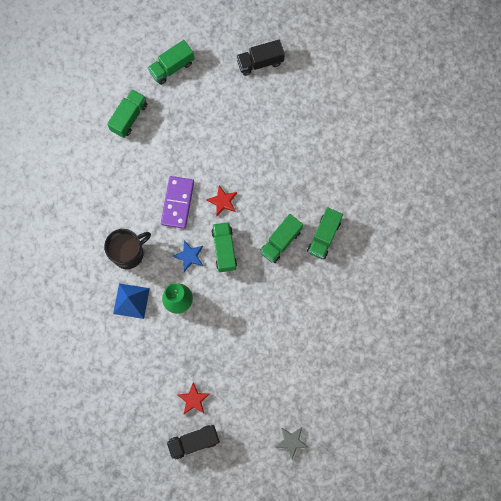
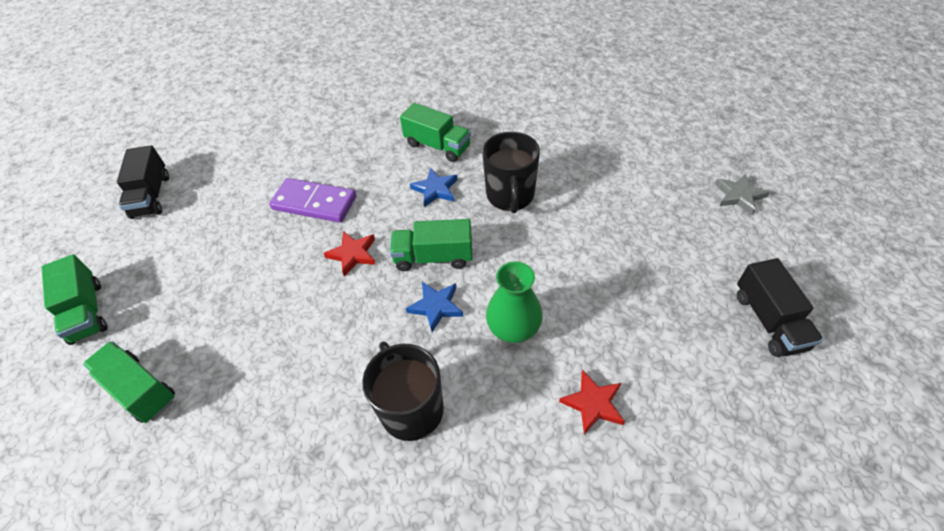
camera: 80 degrees left, 25 degrees down
(131, 301) = (508, 410): blue pyramid -> none
(178, 203) = (336, 318): purple domino -> purple domino (314, 203)
(193, 399) = (693, 316): red star -> red star (593, 403)
(279, 291) = (510, 195): none -> black mug
(280, 242) = (435, 189): green truck -> blue star

